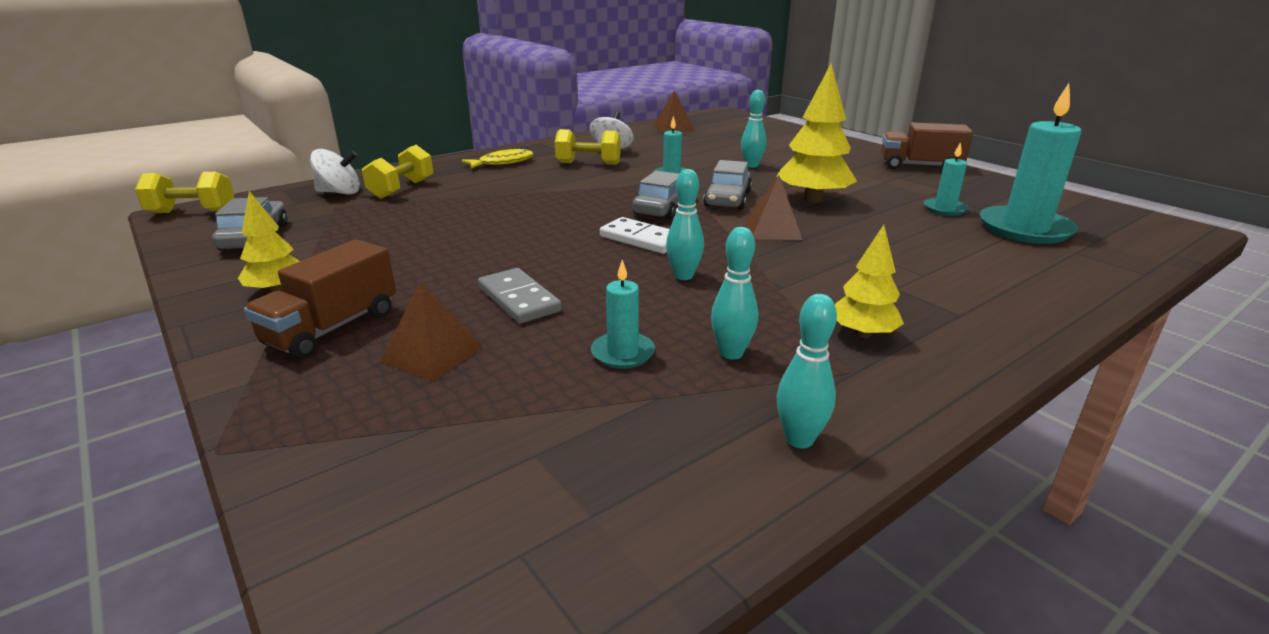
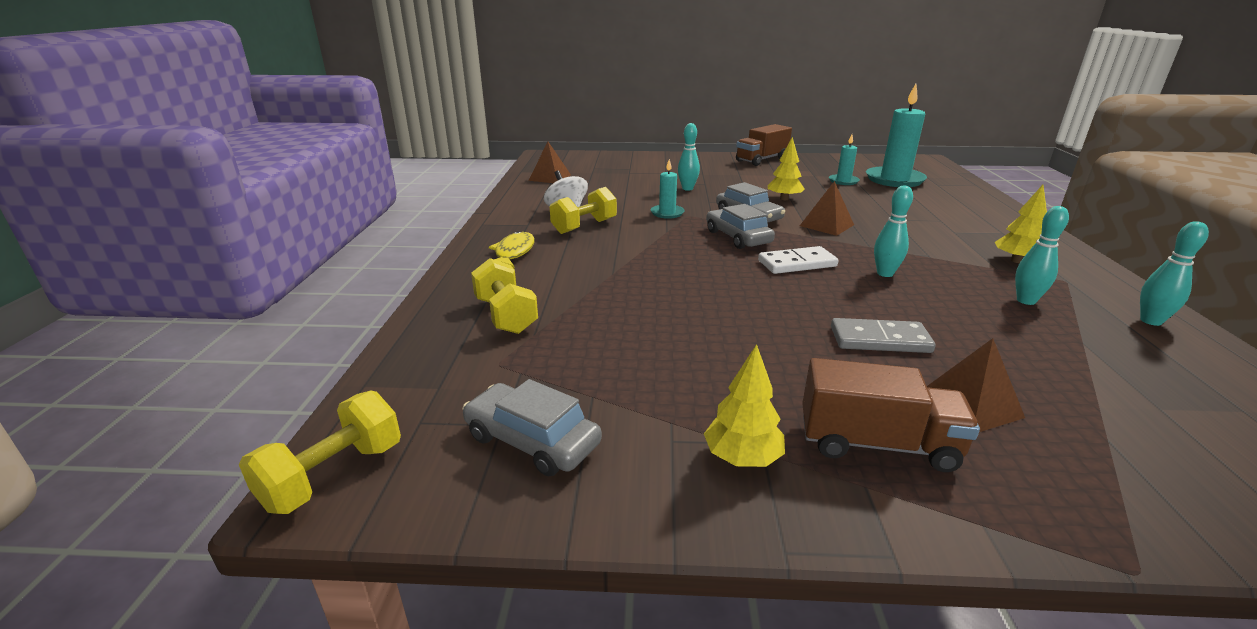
camera: 50 degrees left, 0 degrees up
(332, 328) = (877, 444): brown truck -> brown truck turned 60 degrees counterclockwise
(339, 192) = (452, 351): white spinning top -> none
(623, 353) = (1008, 332): turquoise candle -> none
(813, 200) = (784, 199): yellow tree -> yellow tree, size x0.59

